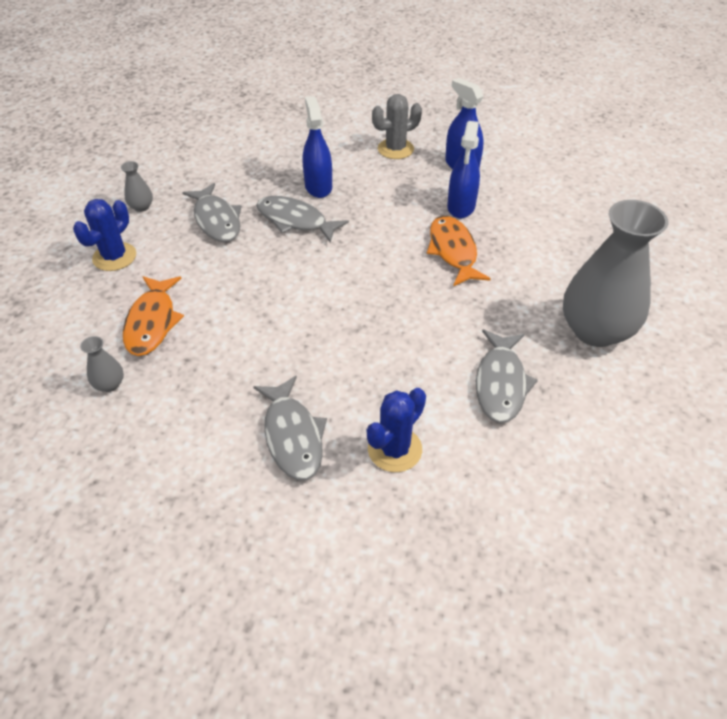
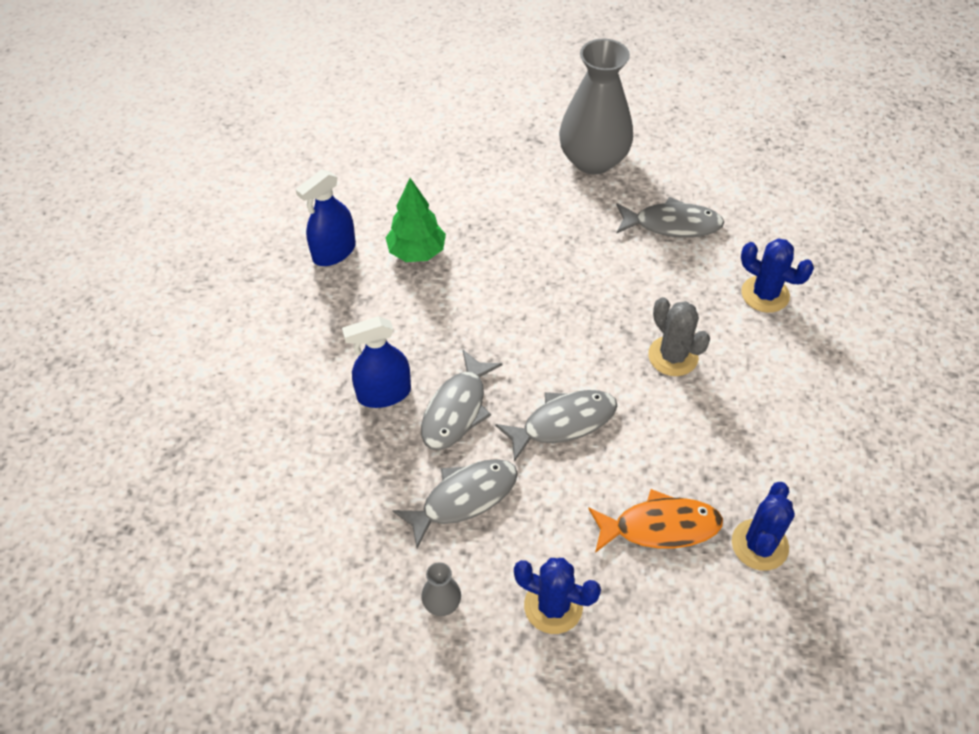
camera: 95 degrees left, 5 degrees up
(110, 384) = (759, 545): grey vase -> blue cactus
(293, 436) = (774, 369): grey fish -> grey fish (563, 423)
(395, 149) = (297, 318): grey cactus -> grey cactus (673, 356)
(453, 251) = (496, 258): orange fish -> none
(461, 206) = (416, 252): blue spray bottle -> green tree

